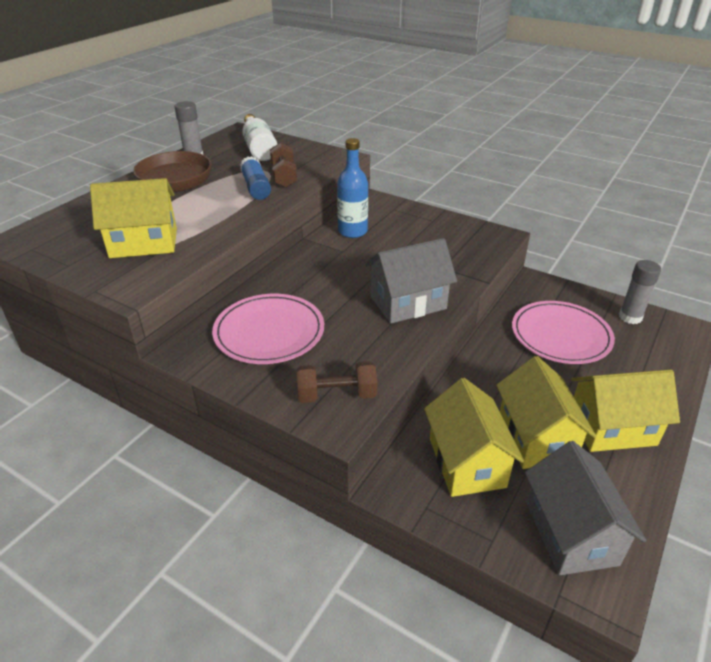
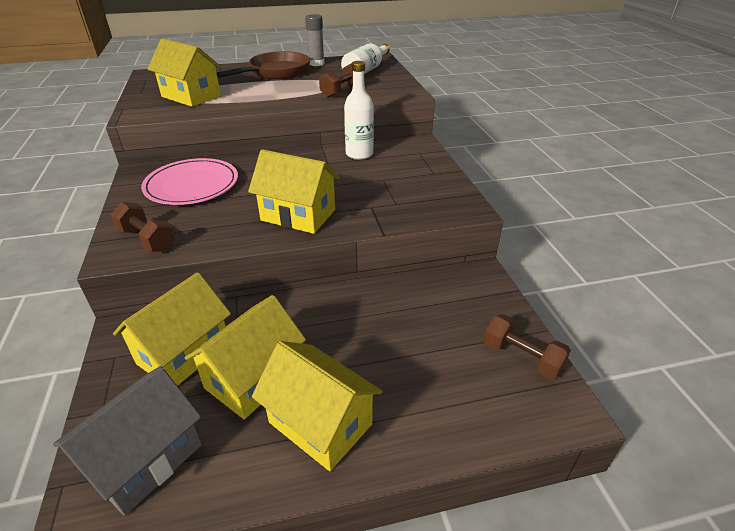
camera: 45 degrees right, 0 degrees up
(256, 187) = (311, 91): blue glue stick -> none
(352, 231) = (359, 154): blue bottle -> white bottle
(408, 303) = (298, 215): grey house -> yellow house
(561, 335) = (421, 325): pink plate -> none
(630, 317) = (521, 358): grey glue stick -> brown dumbbell

